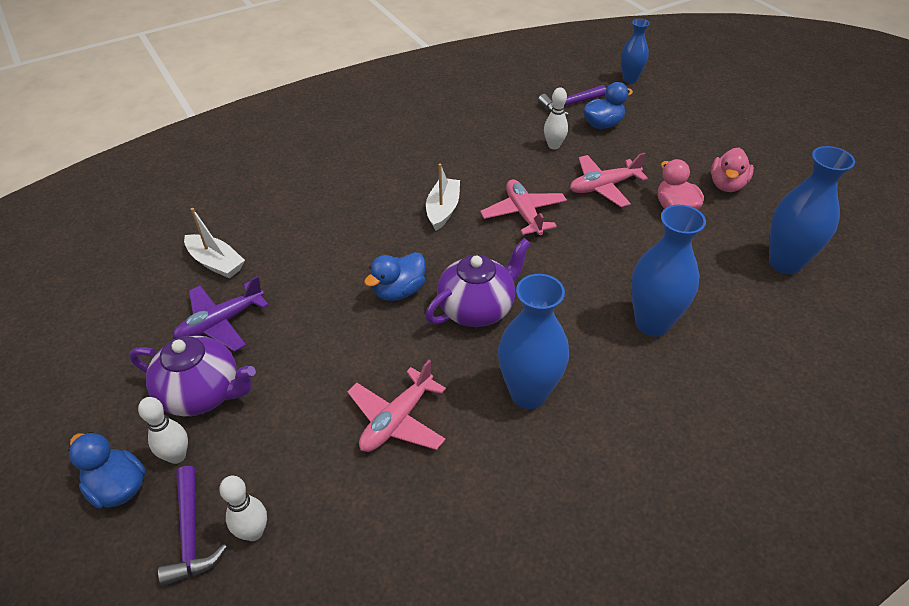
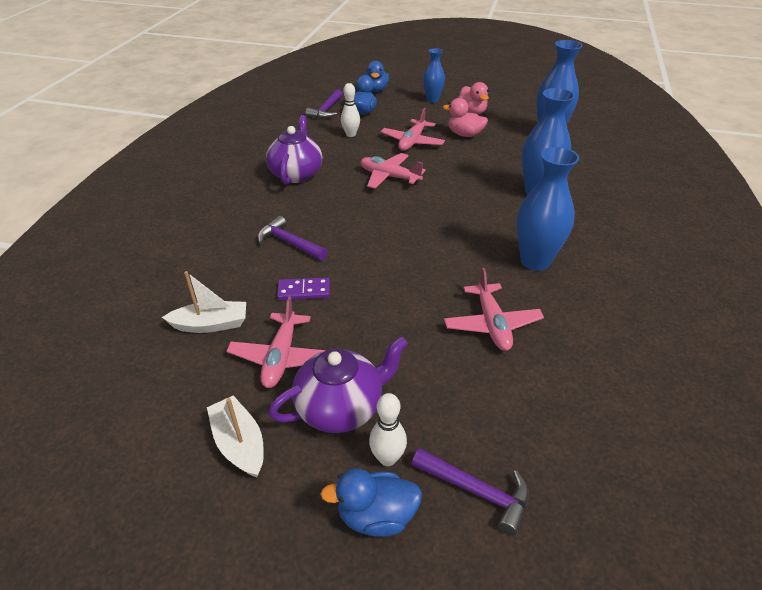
camera: 45 degrees left, 5 degrees down
(221, 323) = (281, 357): purple plane -> pink plane
(253, 532) = (512, 452): white bowling pin -> none
(306, 279) = (304, 291): none -> purple domino
(353, 229) = (290, 243): none -> purple hammer
(399, 291) = (380, 258): blue duck -> blue duck (375, 90)
(443, 210) = (335, 200): white boat -> white boat (239, 443)
(477, 308) = (441, 238): purple teapot -> purple teapot (296, 174)
(630, 79) = (342, 83): blue vase -> blue vase (432, 100)

